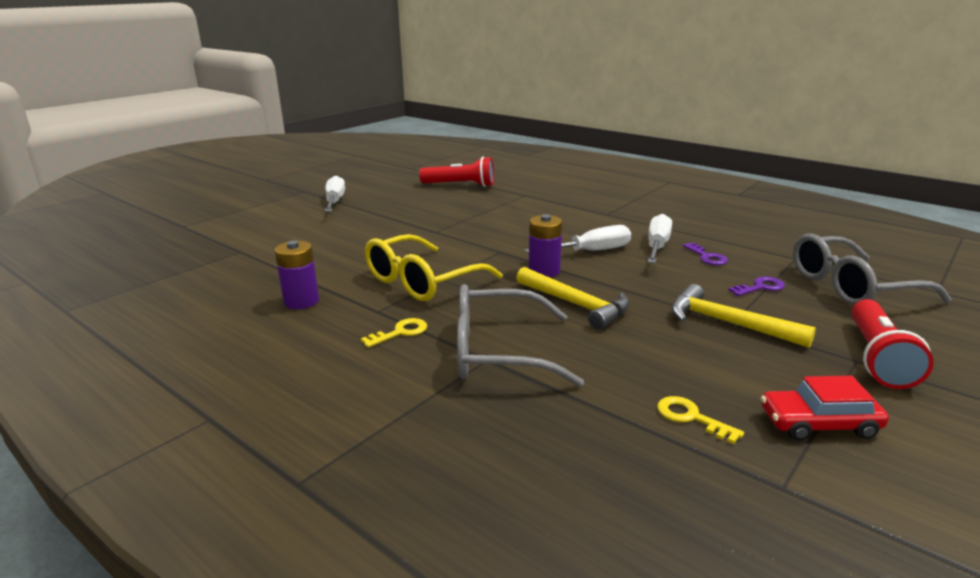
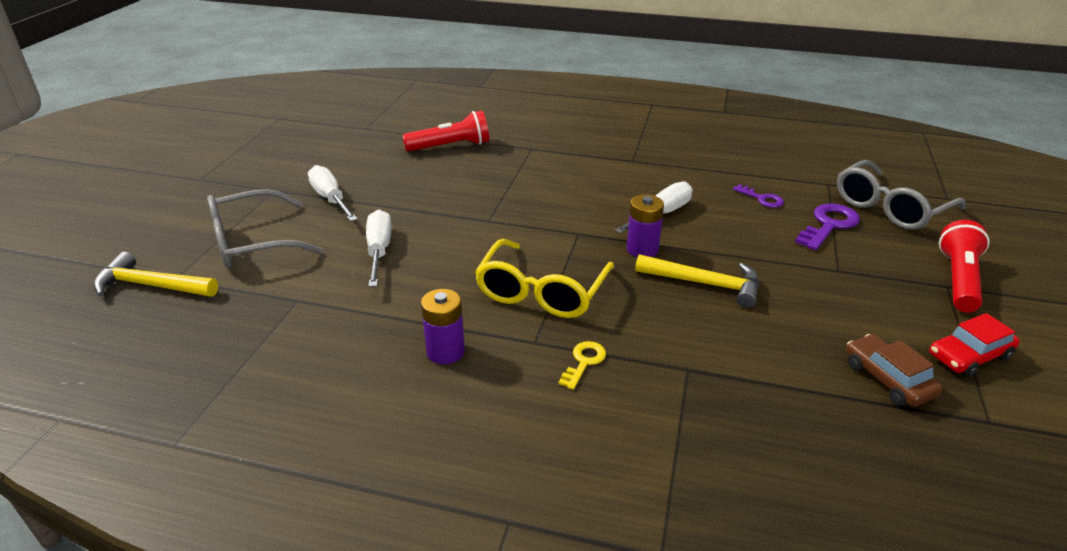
camera: 25 degrees left, 10 degrees up
(499, 352) = (691, 358): grey glasses -> grey glasses (253, 242)
(657, 246) = (711, 194): white screwdriver -> white screwdriver (379, 250)
(691, 418) = (888, 379): yellow key -> brown car
(728, 323) = (837, 272): yellow hammer -> yellow hammer (152, 285)
(760, 287) = (829, 225): purple key -> purple key, size x1.69
(877, 358) = (958, 279): red flashlight -> red flashlight turned 150 degrees counterclockwise

